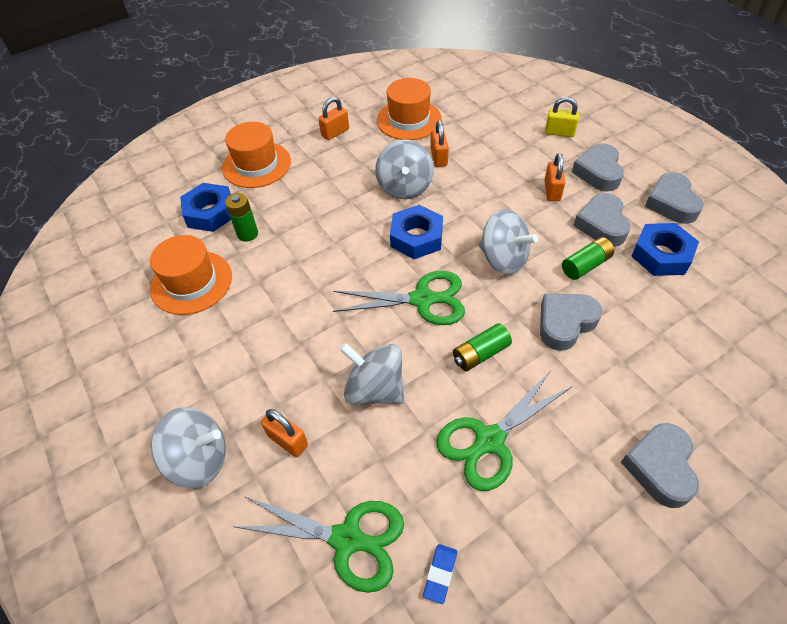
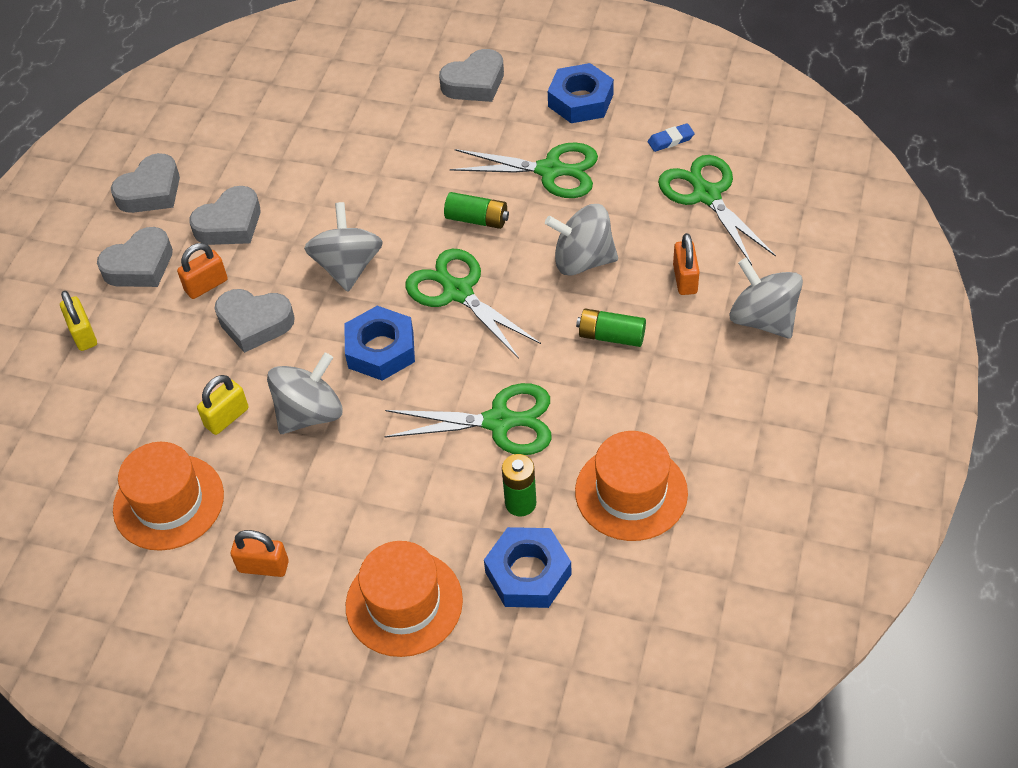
camera: 130 degrees left, 0 degrees up
(305, 257) = (499, 422): none -> green scissors
(375, 389) = (582, 260): grey spinning top -> grey spinning top turned 105 degrees clockwise
(438, 158) = (227, 417): orange padlock -> yellow padlock
(565, 323) = (389, 187): grey heart -> grey heart (254, 323)
(585, 265) = (301, 208): green battery -> green battery (611, 336)
(661, 255) = (240, 167): blue nut -> blue nut (580, 100)

